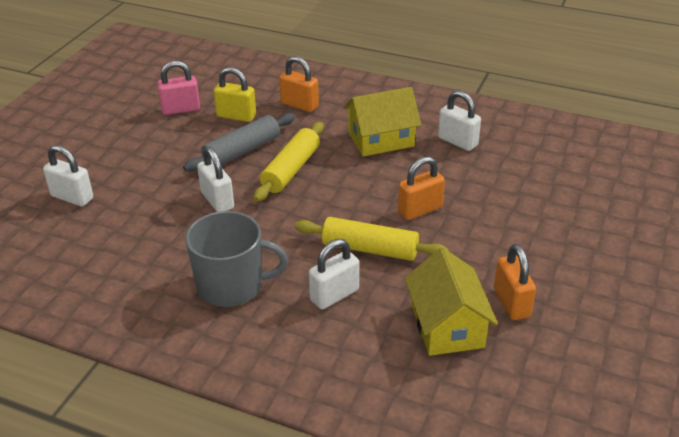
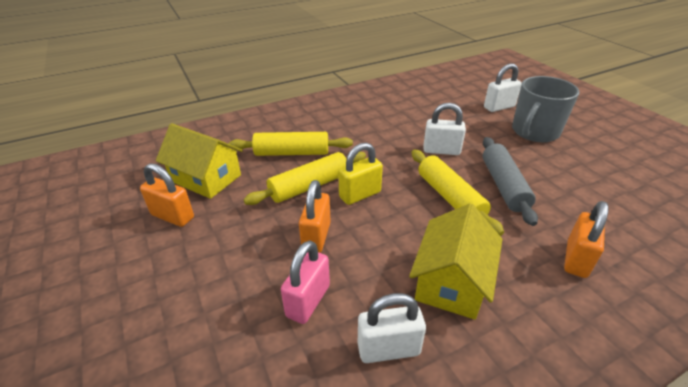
camera: 130 degrees right, 0 degrees up
(181, 109) = (609, 182): pink padlock -> pink padlock (308, 301)
(232, 285) = (349, 126): grey mug -> grey mug (534, 132)
(236, 116) = (575, 207): yellow padlock -> yellow padlock (360, 194)
(299, 105) = (576, 259): orange padlock -> orange padlock turned 45 degrees counterclockwise
(334, 295) = (292, 153): white padlock -> yellow rolling pin

